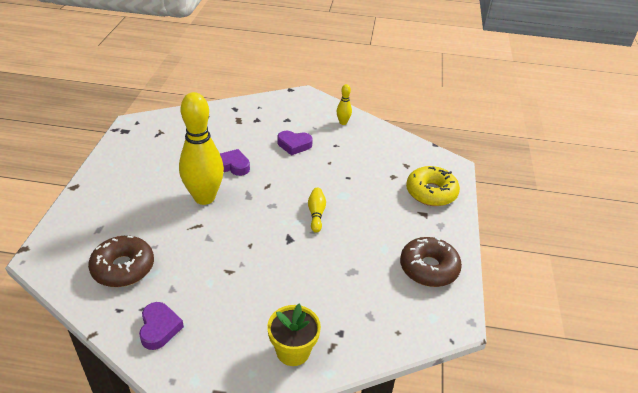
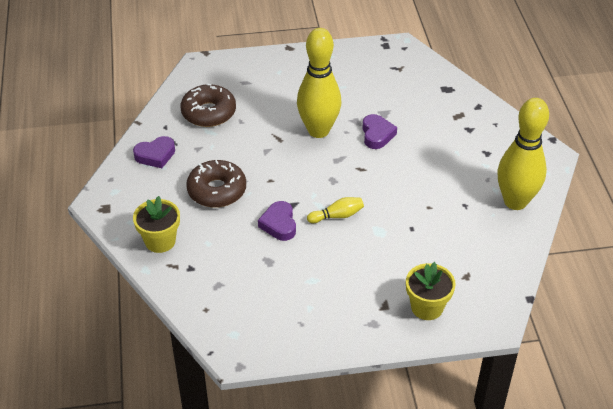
camera: 75 degrees right, 5 degrees up
(294, 145) = (442, 171): purple heart -> purple heart (279, 224)
(343, 122) = (515, 201): yellow bowling pin -> yellow bowling pin, size x2.33
(428, 268) = (299, 321): brown donut -> brown donut (217, 190)
(431, 192) = (427, 307): yellow donut -> yellow flower pot

